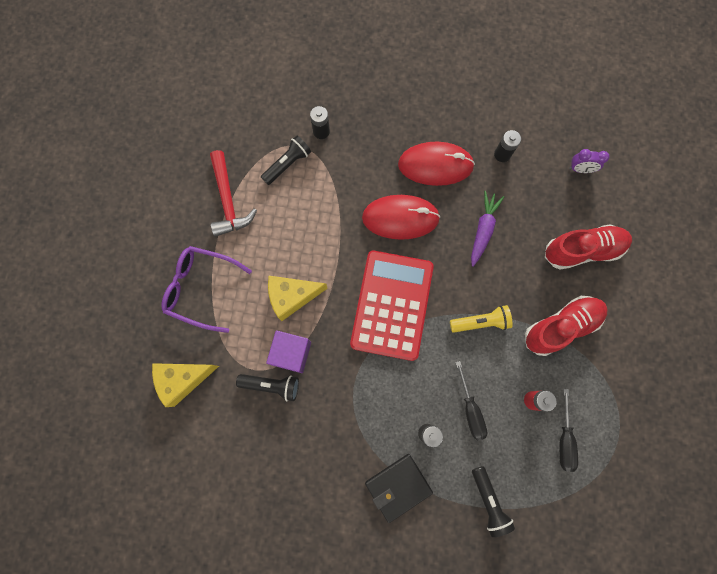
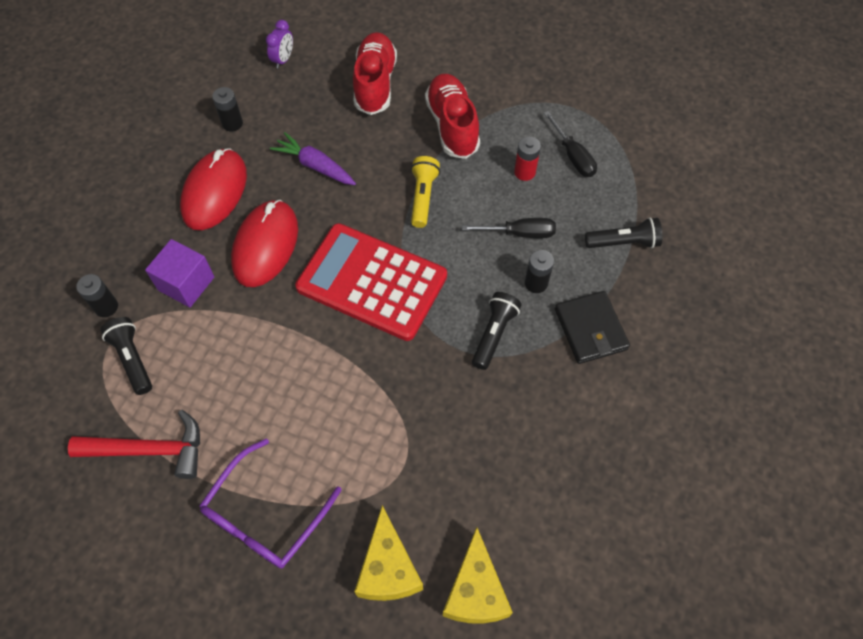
camera: 75 degrees left, 15 degrees down
(272, 385) = (431, 448): black flashlight -> black flashlight (494, 334)
(291, 353) = (395, 413): purple cube -> purple cube (186, 283)
(292, 297) = (320, 395): yellow cheese -> yellow cheese (475, 591)
(564, 439) = (573, 156): black screwdriver -> black screwdriver turned 45 degrees clockwise

